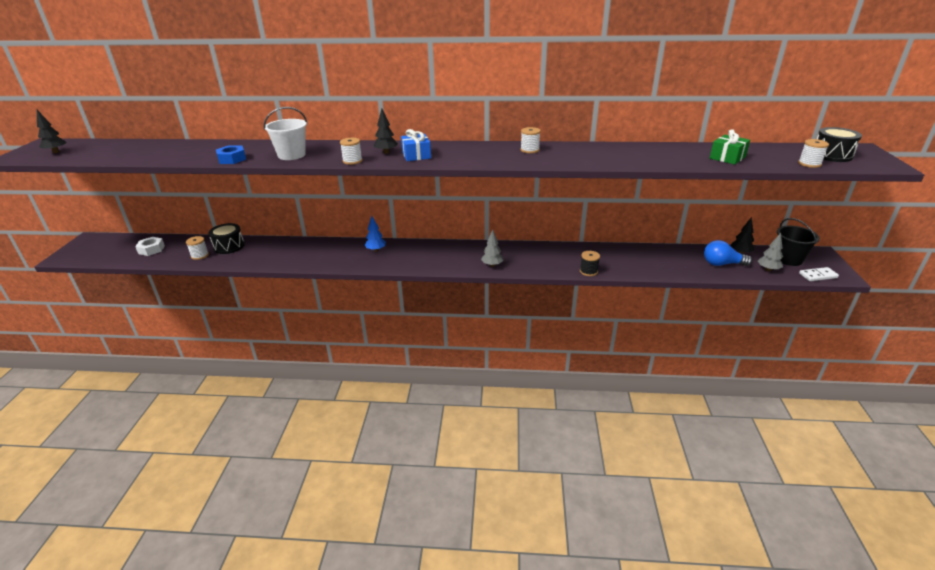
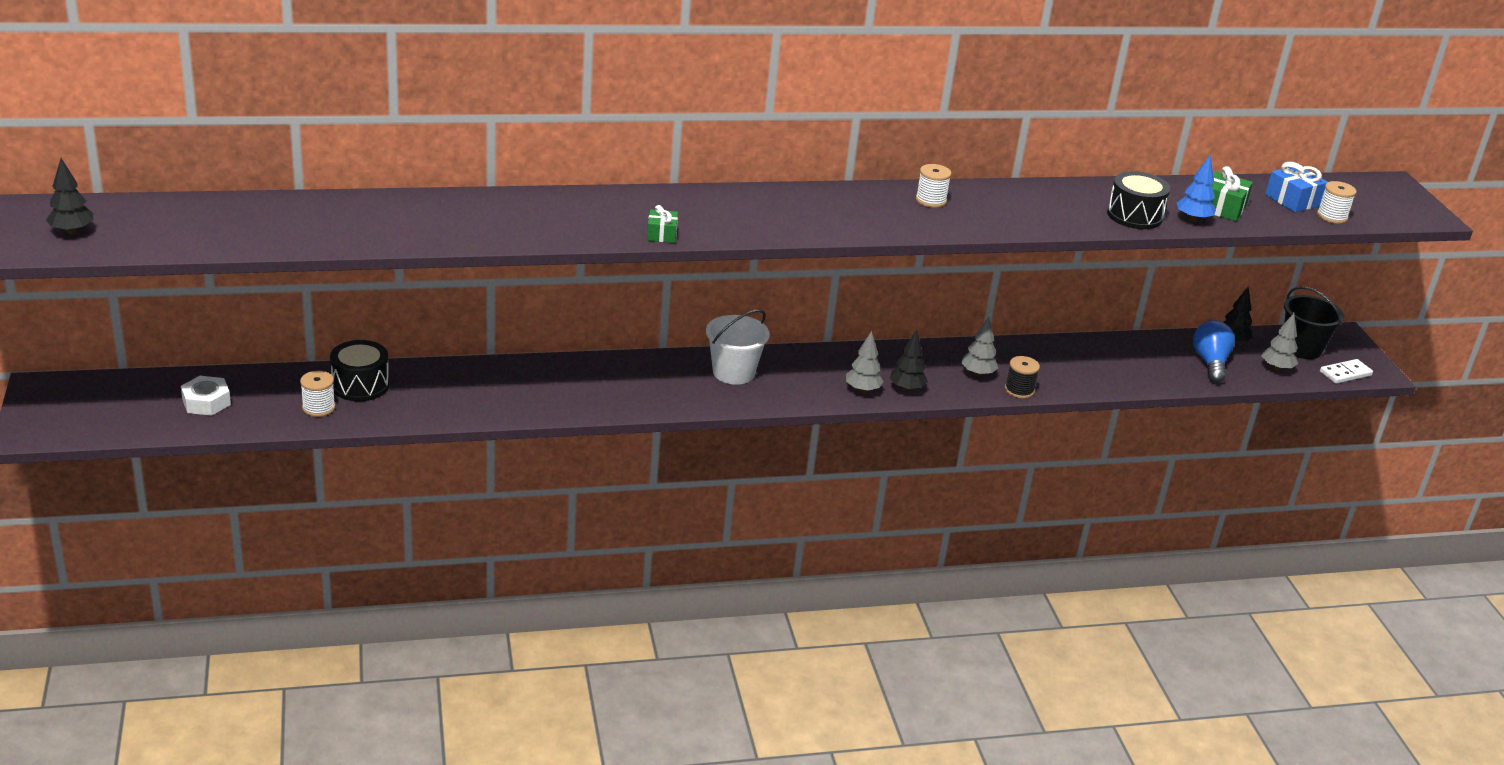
camera: 20 degrees left, 0 degrees up
(232, 159) = (445, 237): blue nut -> none
(291, 155) = (544, 225): white bucket -> white bucket (733, 372)
(352, 161) = (662, 234): white spool -> green gift
(376, 250) = (646, 375): blue tree -> blue tree (1193, 219)
(386, 152) = (702, 213): black tree -> black tree (906, 388)
(416, 155) = (758, 218): blue gift -> blue gift (1292, 200)
(566, 261) = (977, 374): none -> grey tree
(722, 264) = (1210, 363): blue light bulb -> blue light bulb turned 105 degrees clockwise
(832, 155) = (1357, 198): black drum -> black drum (1134, 216)

